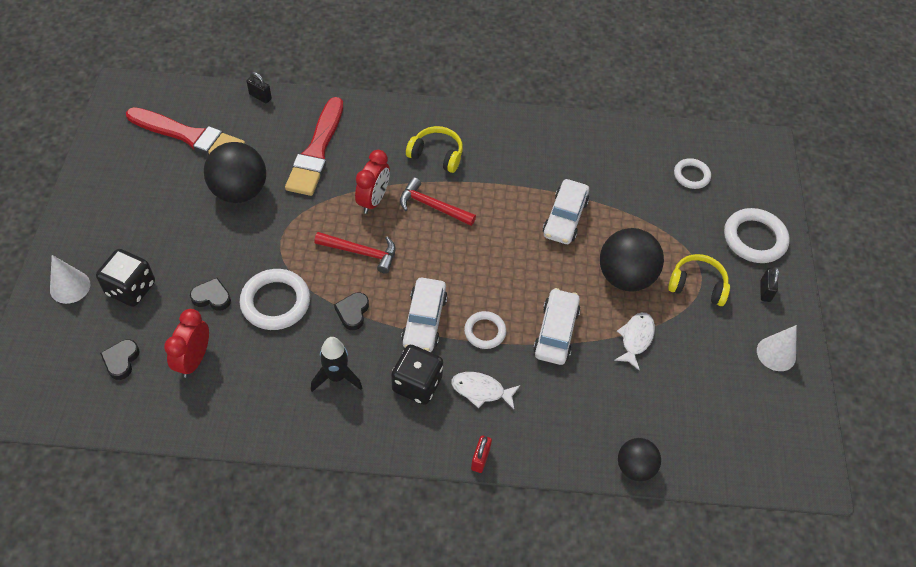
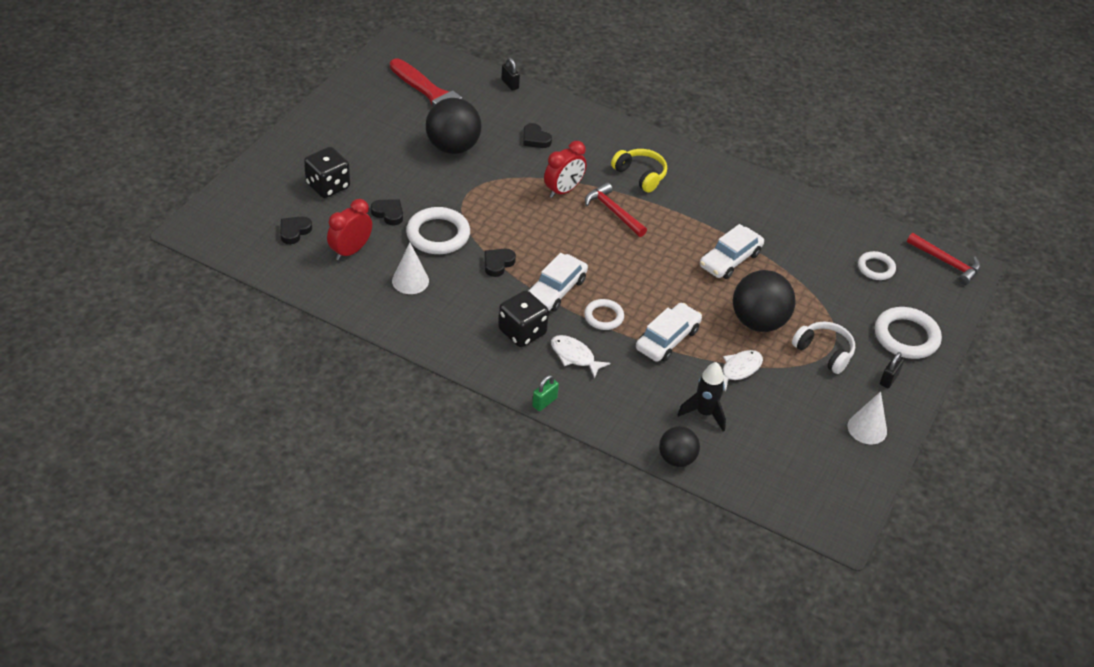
camera: 25 degrees right, 10 degrees down
(70, 287) = (282, 169): white cone -> white cone (410, 281)
(316, 151) = (535, 139): red brush -> black heart
(336, 377) = (458, 303): black rocket -> black rocket (704, 413)
(361, 252) = (530, 224): red hammer -> red hammer (946, 262)
(480, 459) = (544, 402): red padlock -> green padlock
(697, 285) = (824, 352): yellow headphones -> white headphones

